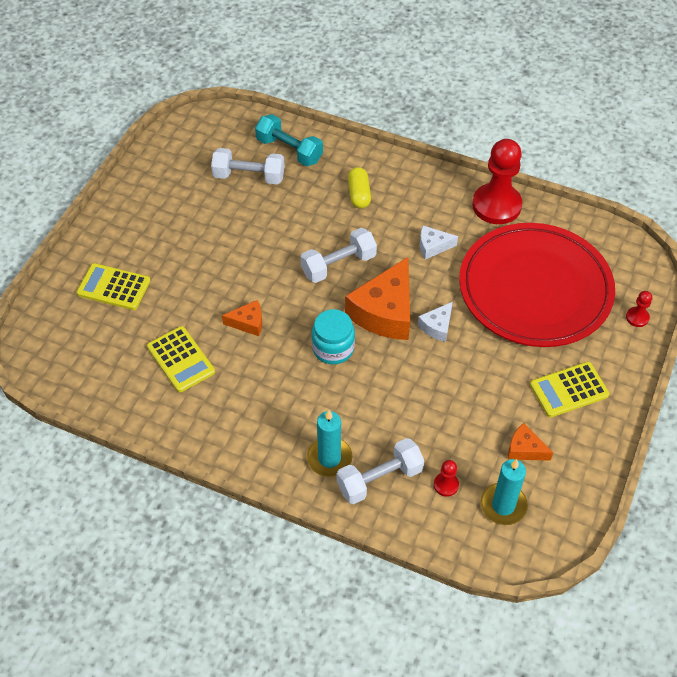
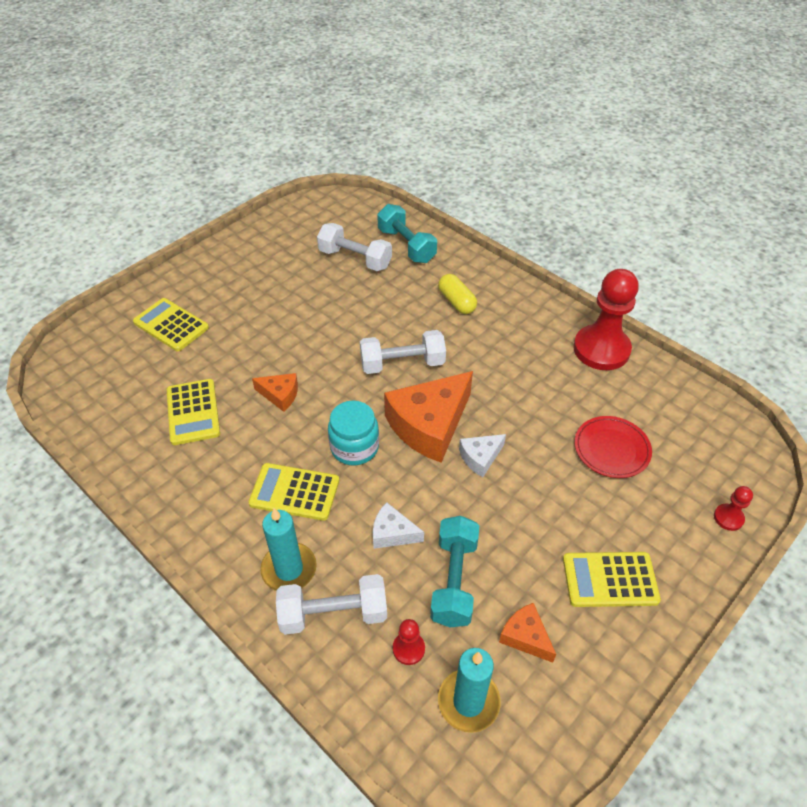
camera: 20 degrees right, 5 degrees down
(303, 399) = (294, 492): none -> yellow calculator
(359, 194) = (456, 302): yellow capsule -> yellow capsule turned 45 degrees counterclockwise
(433, 246) = (512, 372): white cheese -> white cheese (392, 533)
(457, 426) = (454, 580): none -> turquoise dumbbell
(535, 289) = (611, 449): red plate -> red plate, size x0.41

